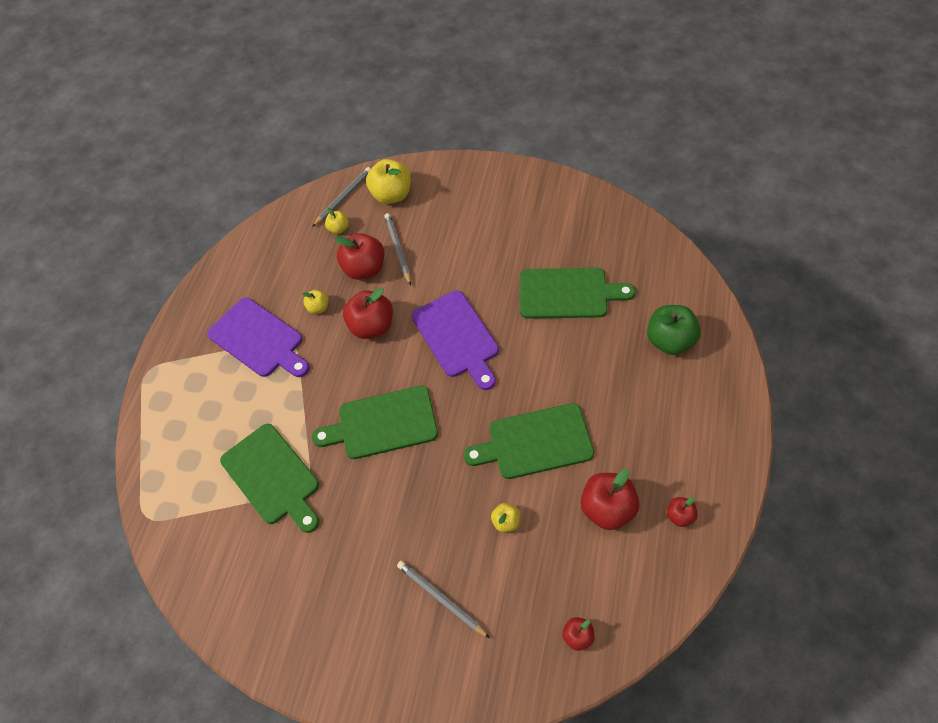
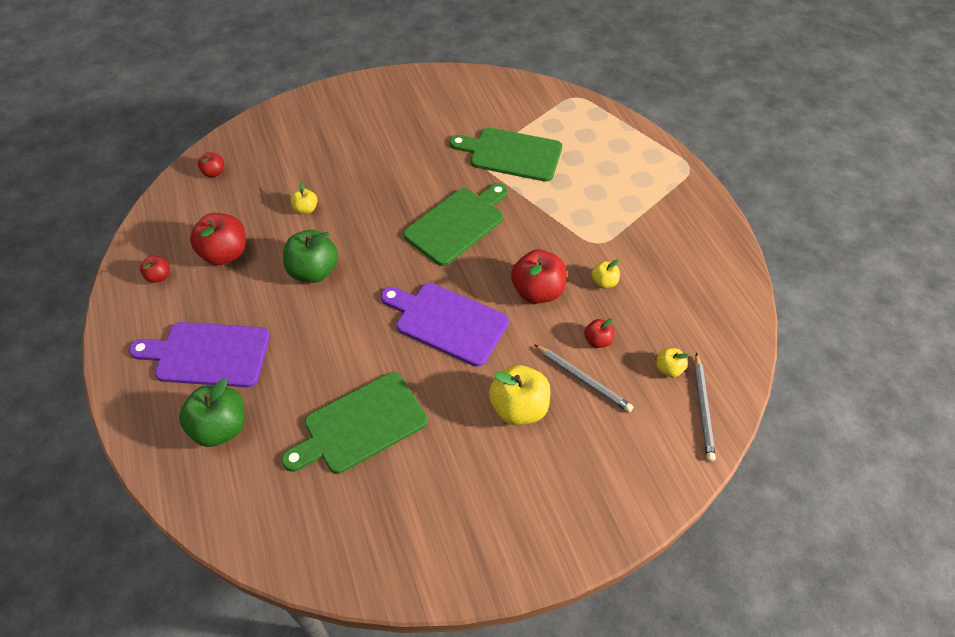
camera: 140 degrees right, 5 degrees down
(259, 339) = (628, 231): purple cutting board -> purple cutting board (208, 354)
(364, 269) = (597, 340): red apple -> red apple, size x0.52
(392, 195) = (653, 443): yellow apple -> yellow apple (519, 408)
(441, 599) = (326, 149): grey pencil -> none
(535, 442) = (314, 271): green cutting board -> green apple

